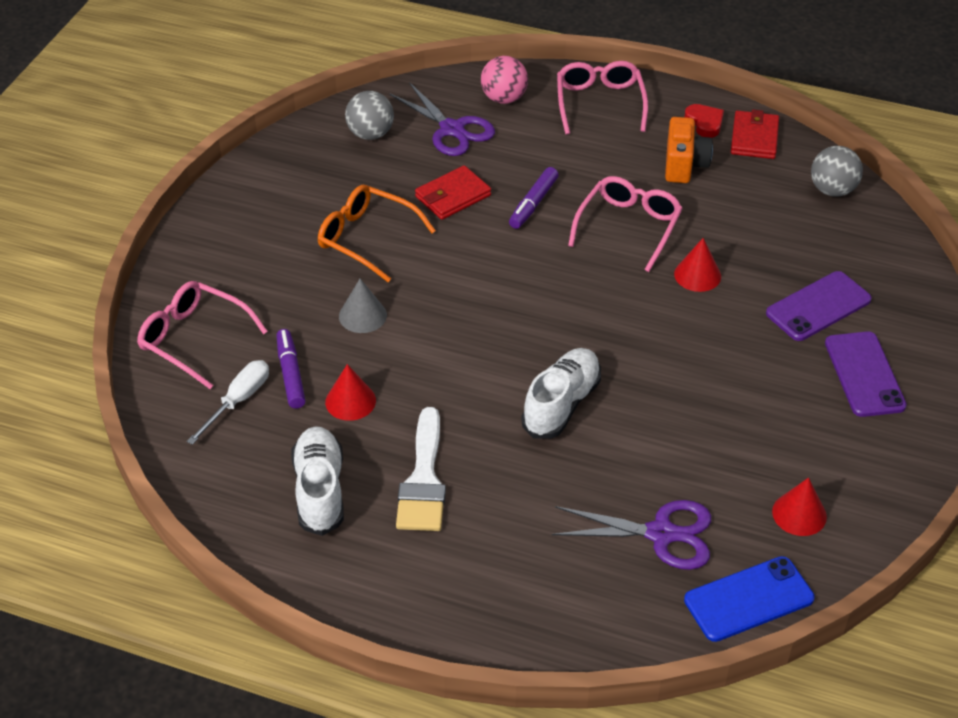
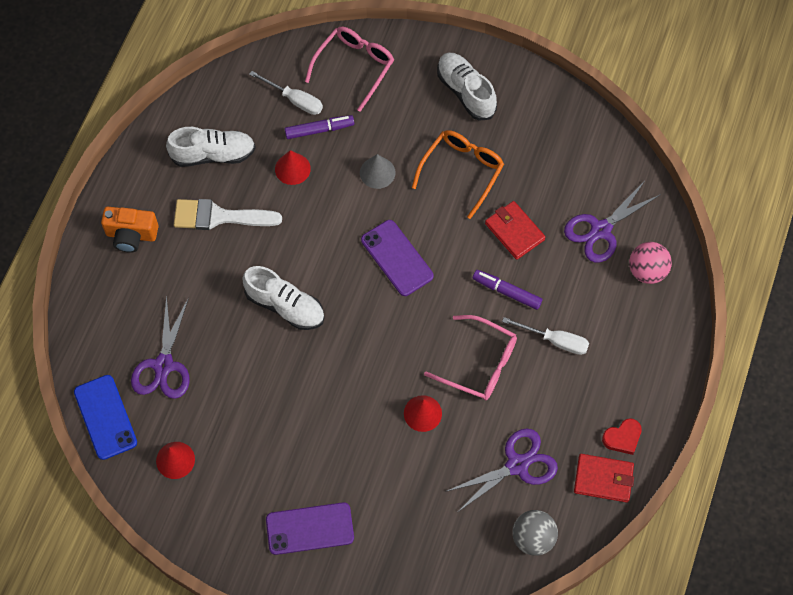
camera: 90 degrees right, 20 degrees up
(250, 234) = (466, 92): none -> white shoe
(370, 134) = (591, 168): grey ball -> none
(594, 167) = (555, 341): none -> white screwdriver
(599, 103) = (646, 350): pink glasses -> none
(684, 165) = (562, 415): orange camera -> orange camera (131, 235)
(749, 200) = (517, 465): none -> purple scissors
(818, 306) = (386, 504): purple phone -> purple phone (397, 258)

